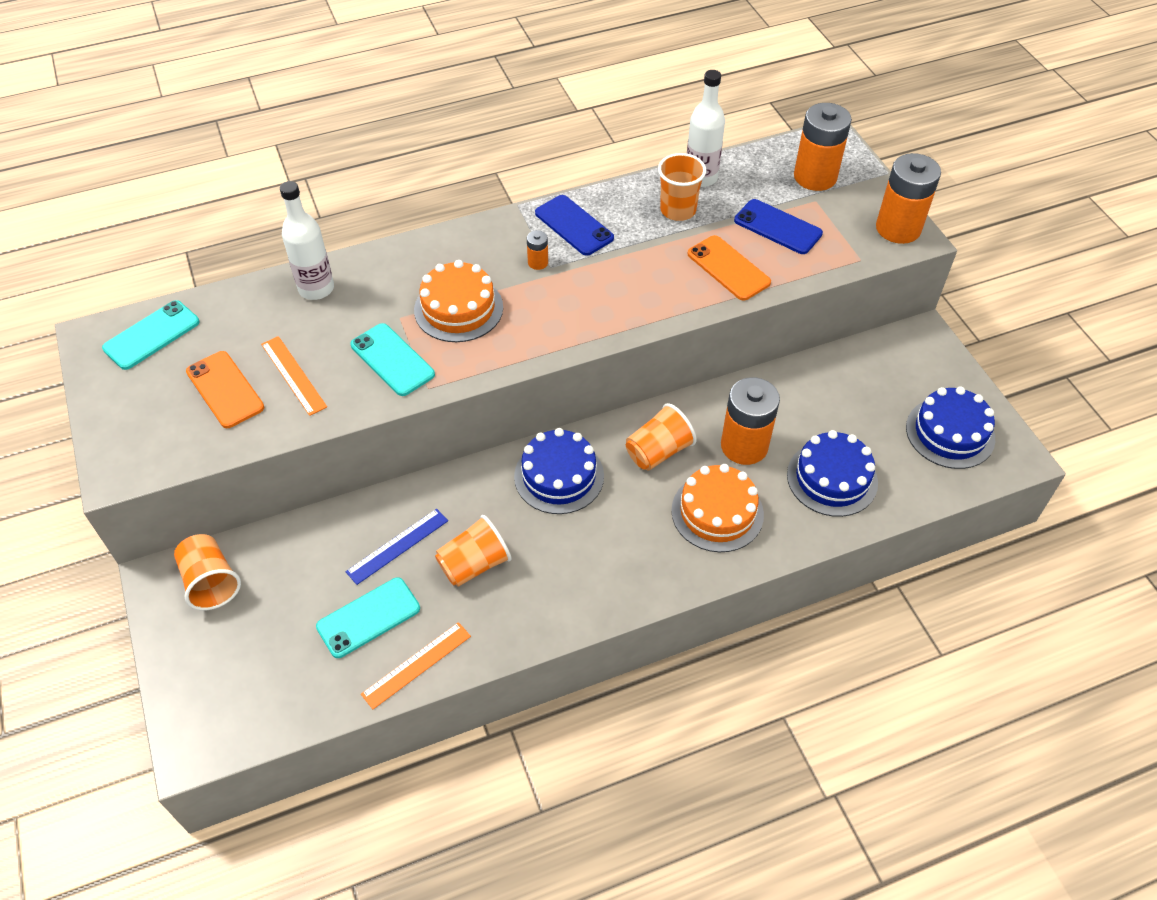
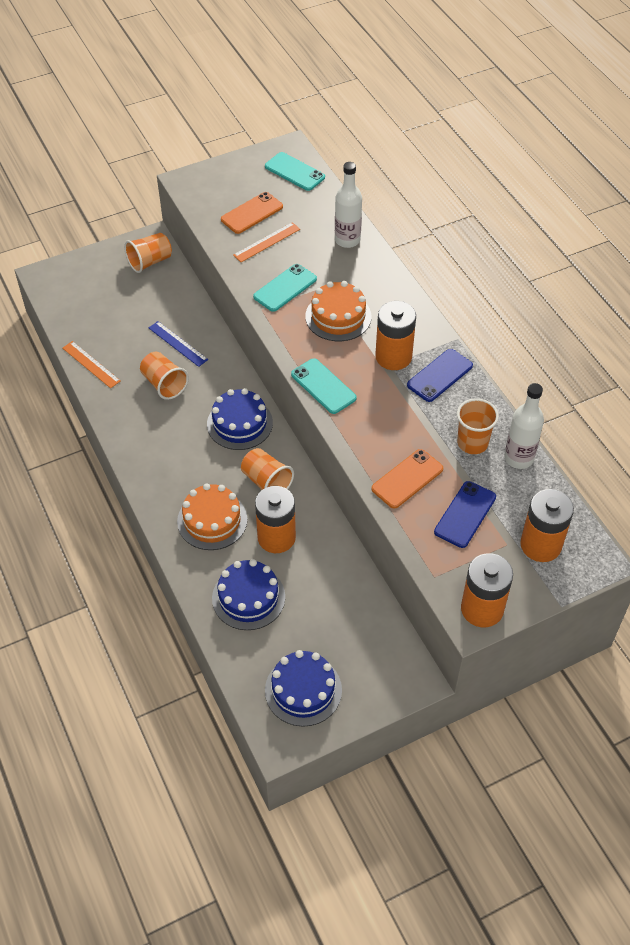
camera: 85 degrees right, 0 degrees up
(368, 617) = (124, 337): turquoise phone -> turquoise phone (323, 386)
(538, 262) = (393, 357): orange battery -> orange battery, size x2.27

